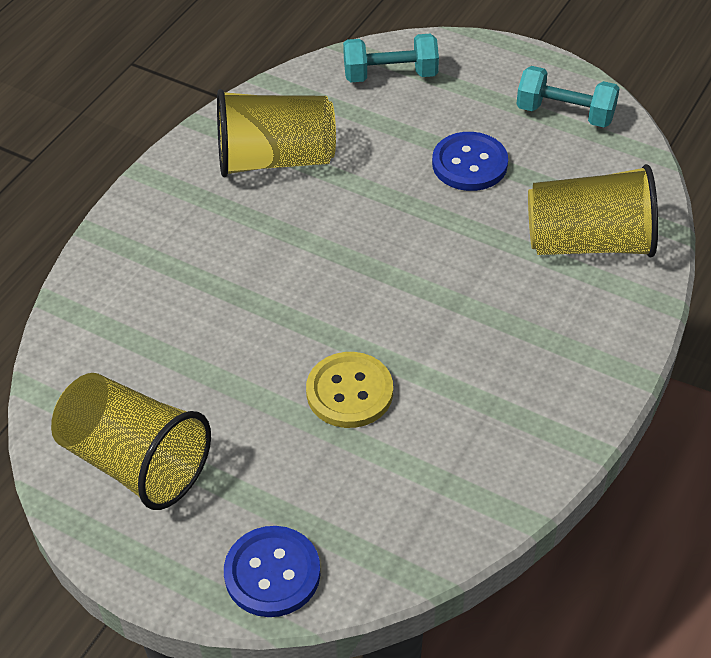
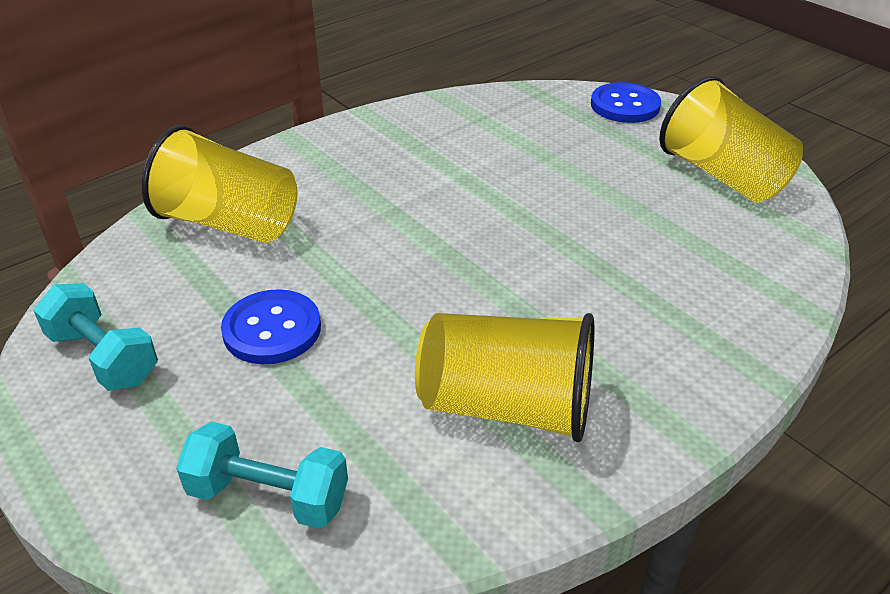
camera: 160 degrees left, 10 degrees down
(349, 392) = (525, 176): yellow button -> none

